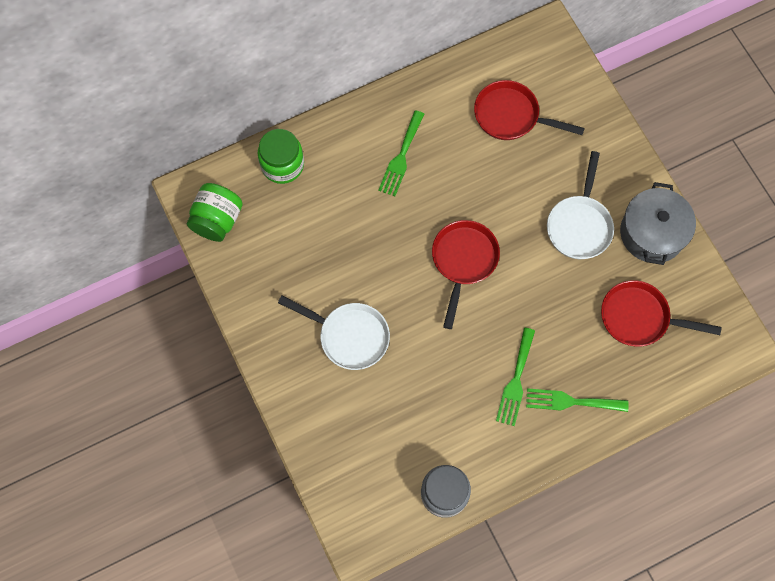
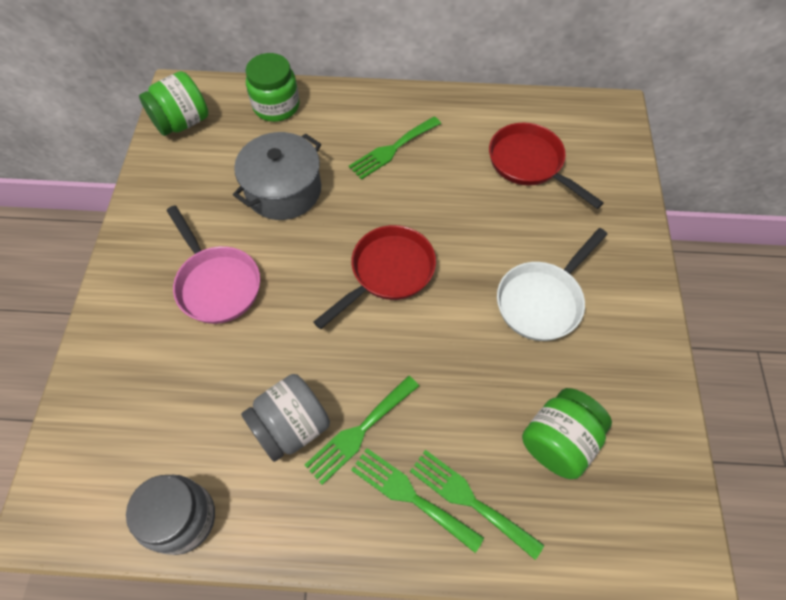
camera: 30 degrees right, 10 degrees down
(349, 336) = (216, 283): white pan -> pink pan
(471, 402) = (291, 426): none -> grey jar
(607, 383) = (469, 500): none -> green fork
(639, 317) = (558, 441): red pan -> green jar
(652, 233) = (627, 352): grey pot -> grey pot (283, 190)

